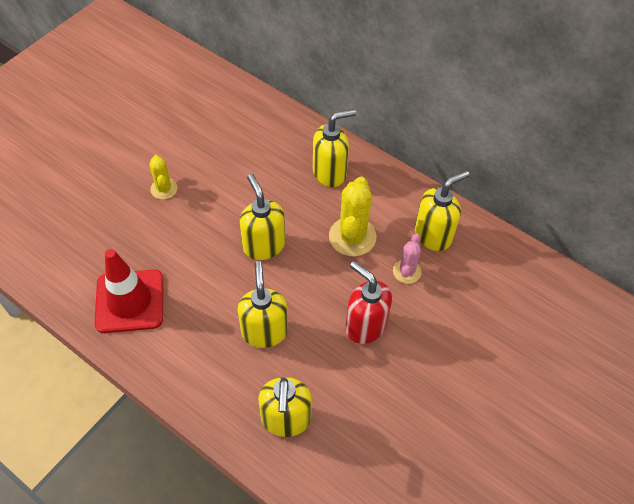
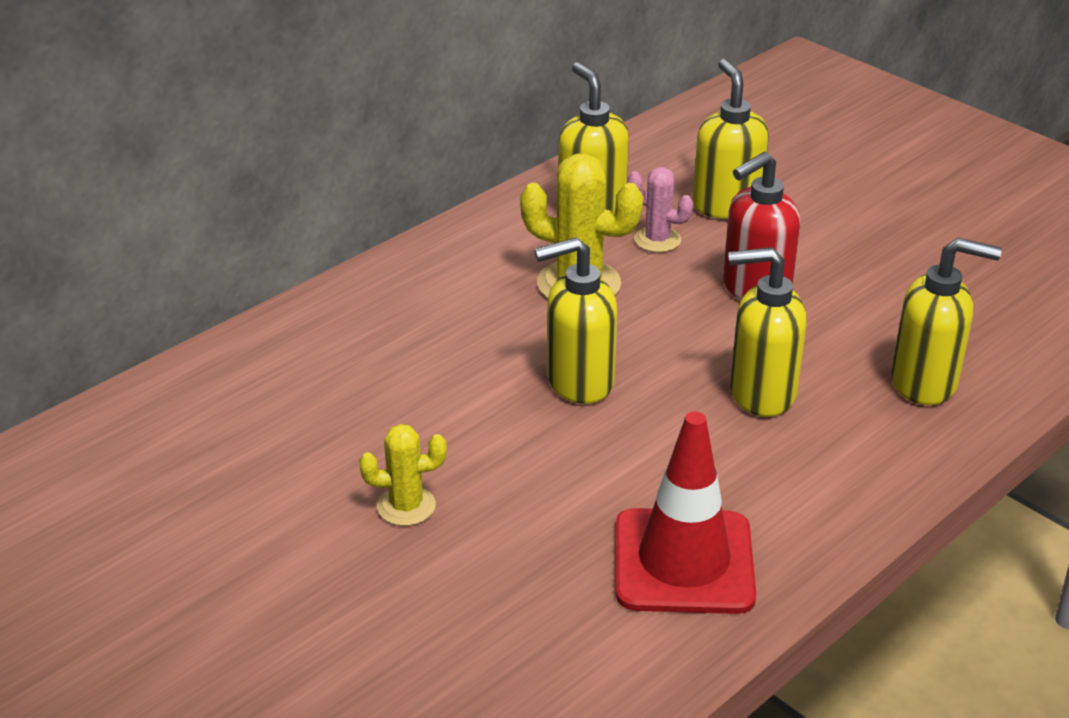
camera: 80 degrees left, 20 degrees down
(330, 173) = (430, 293): yellow soap dispenser -> yellow soap dispenser (726, 205)

